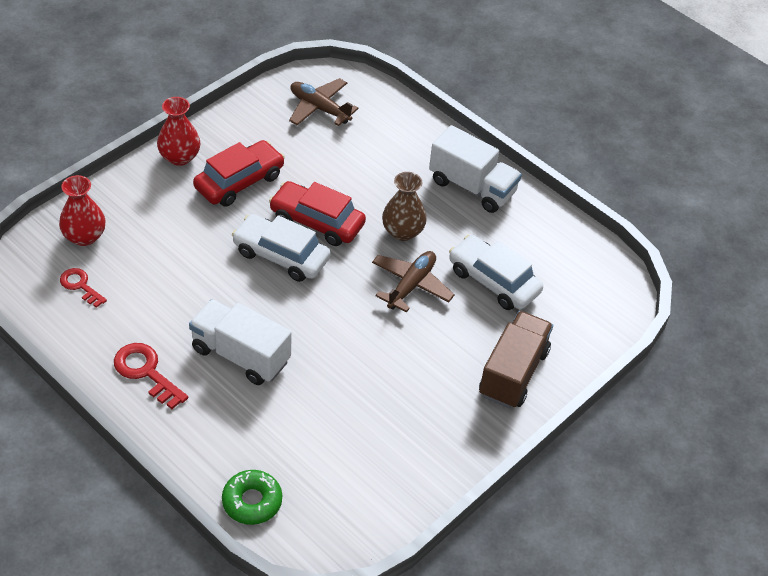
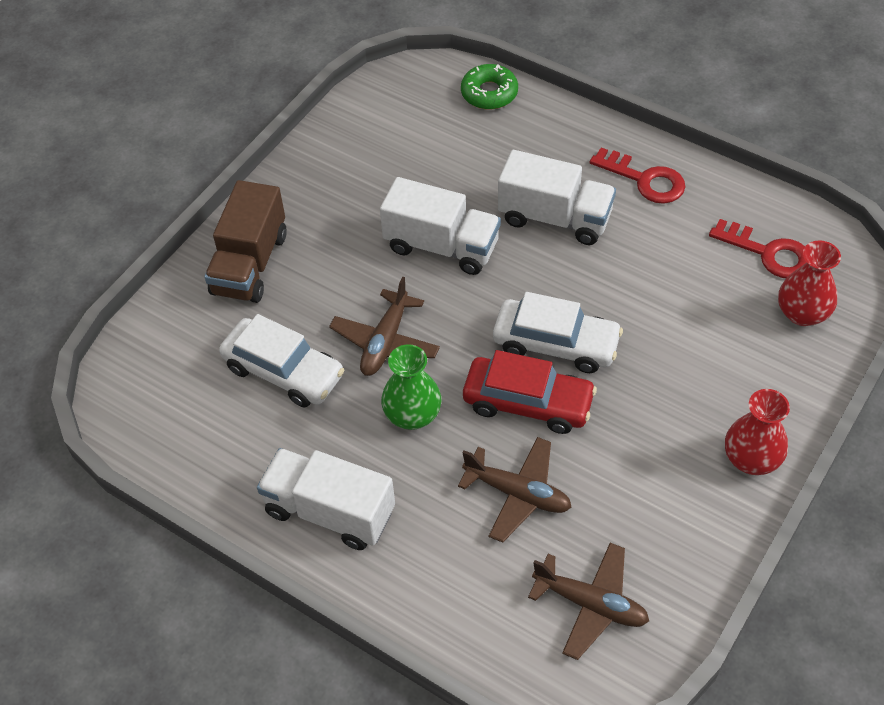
camera: 175 degrees right, 5 degrees up
(80, 285) = (768, 253): red key -> red key, size x1.52
(239, 181) = (653, 439): red car -> none
(344, 171) = (518, 493): none -> brown plane
(346, 352) = (441, 246): none -> white truck
(402, 231) = (412, 415): brown vase -> green vase

